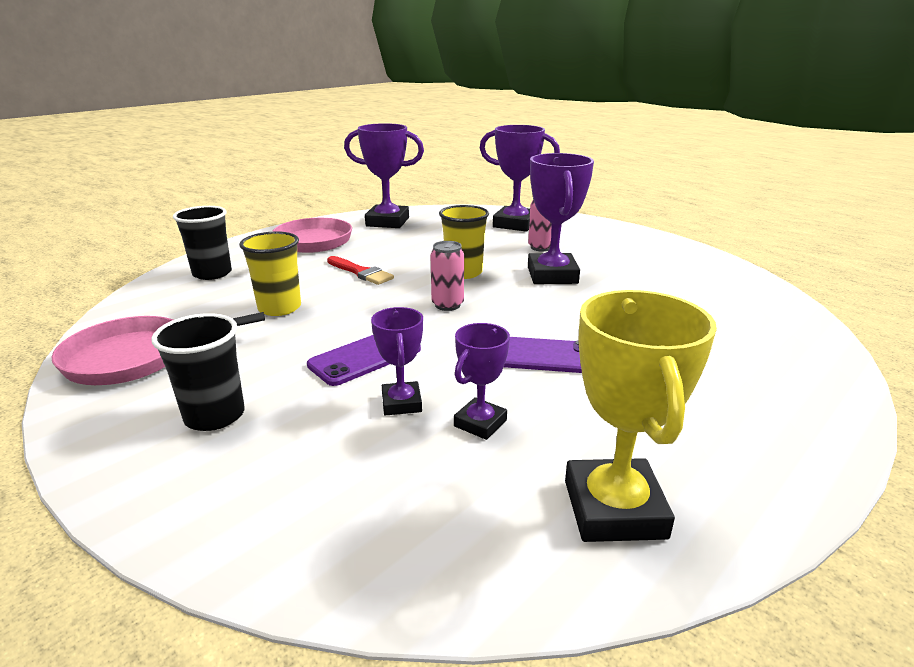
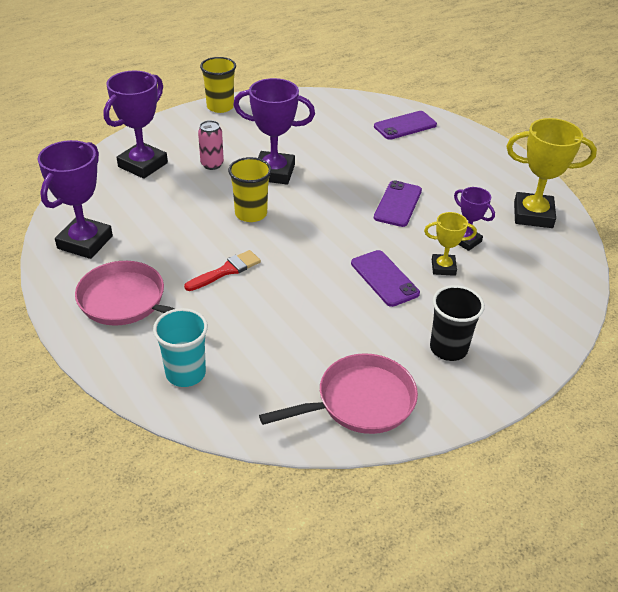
camera: 80 degrees left, 15 degrees up
(137, 357) = (359, 402): pink pan -> pink pan turned 105 degrees counterclockwise
(212, 273) = (185, 373): black cup -> turquoise cup
(279, 308) = (288, 322): yellow cup -> yellow cup (220, 107)
(401, 403) = (443, 267): purple trophy -> yellow trophy
(447, 305) = (311, 231): pink can -> none
(771, 348) = (405, 126): none -> purple phone

